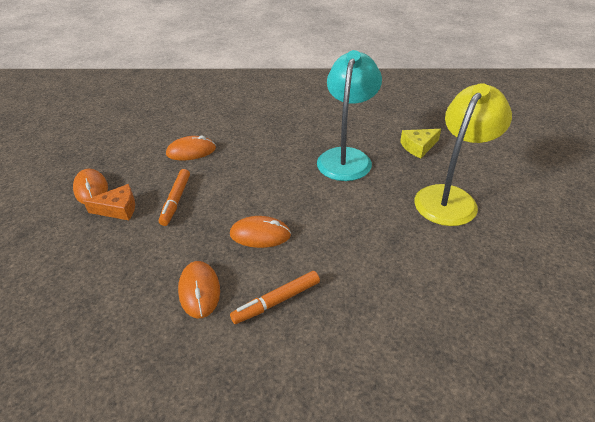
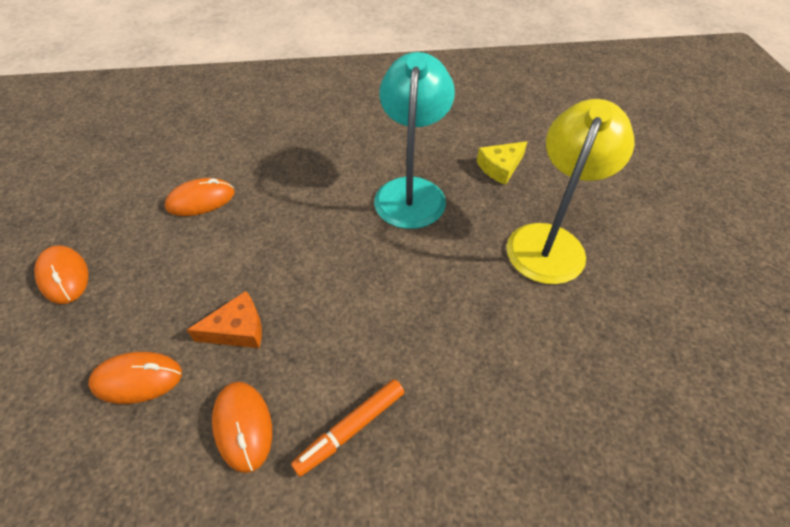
camera: 10 degrees left, 10 degrees up
(118, 209) = (108, 305): orange cheese -> orange cheese (237, 329)
(176, 200) = (190, 282): orange marker -> none
(260, 235) = (314, 325): orange mouse -> orange mouse (137, 379)

